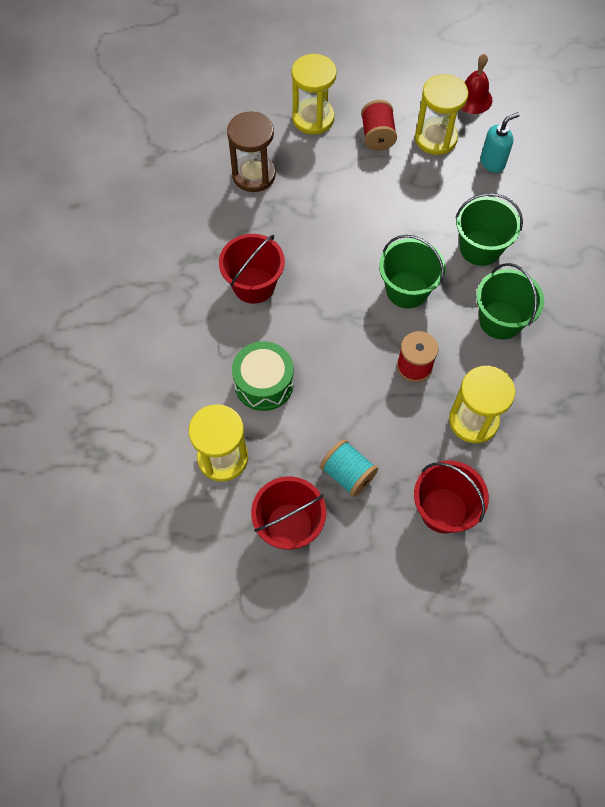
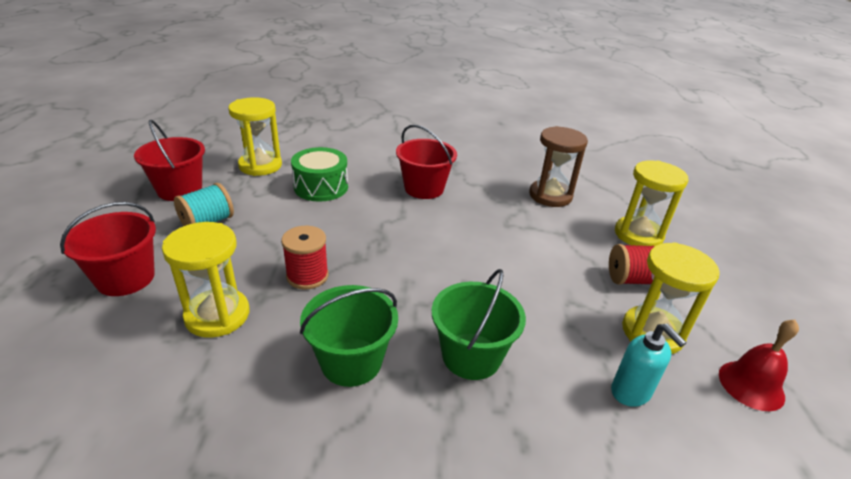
camera: 90 degrees right, 30 degrees down
(407, 290) = (409, 281): green bucket -> none

